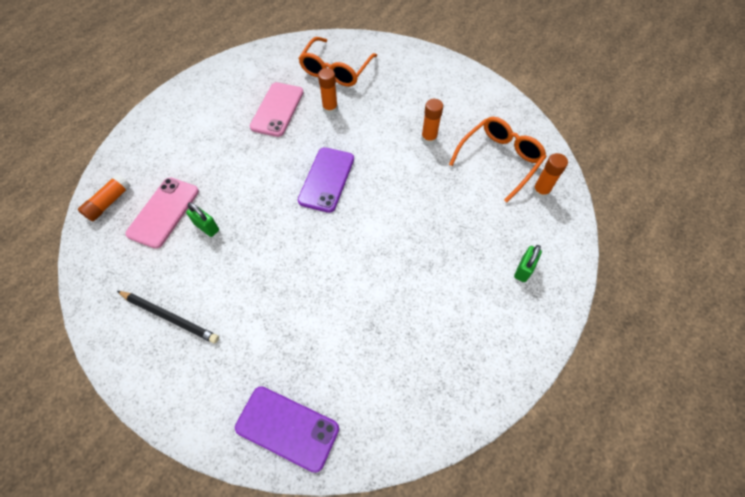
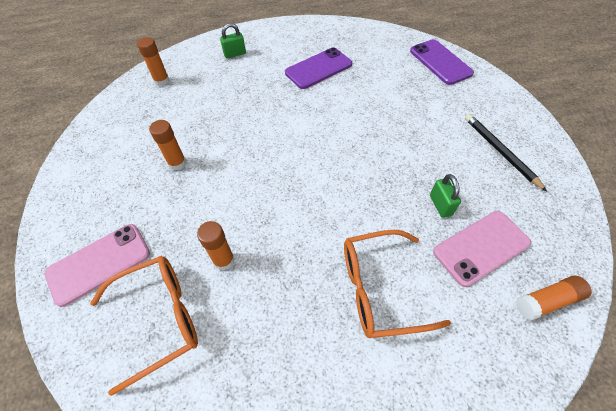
camera: 140 degrees left, 5 degrees down
(277, 109) = (280, 304): pink phone -> pink phone (99, 263)
(326, 179) = (300, 182): purple phone -> purple phone (318, 68)
(499, 160) = (154, 114): orange glasses -> orange glasses (379, 289)

